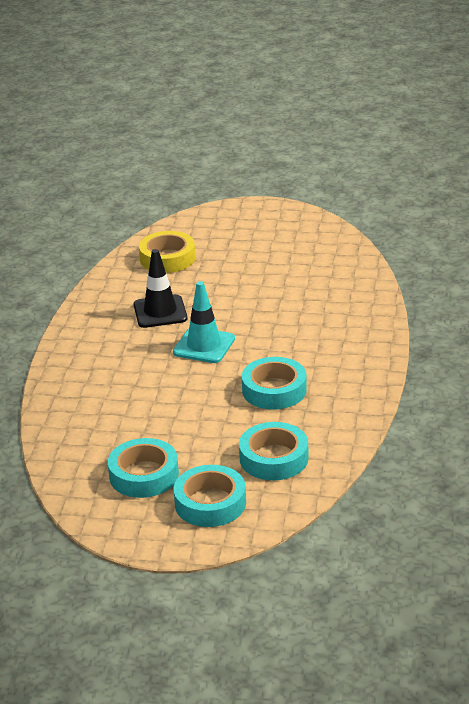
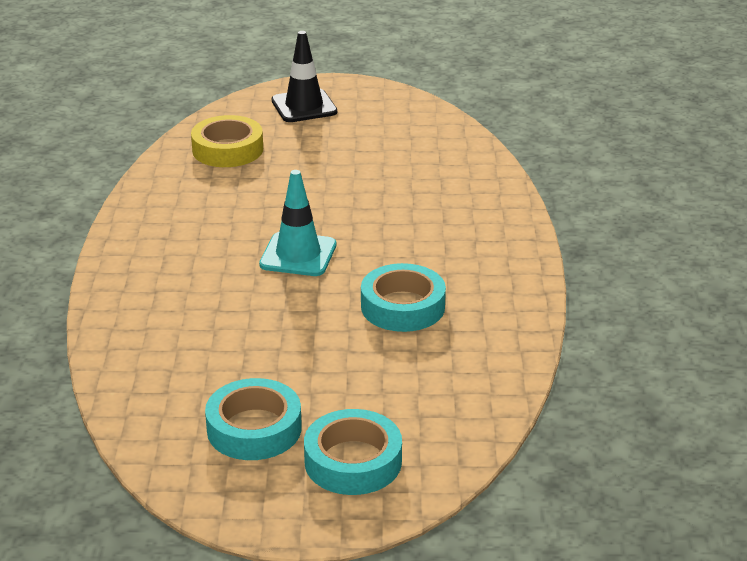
camera: 10 degrees left, 0 degrees up
(160, 312) = (232, 215): black traffic cone -> black traffic cone (304, 106)
(274, 458) = (424, 395): turquoise tape -> none

